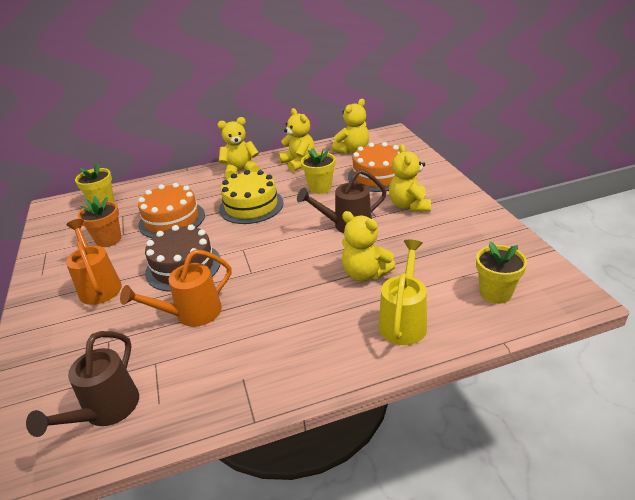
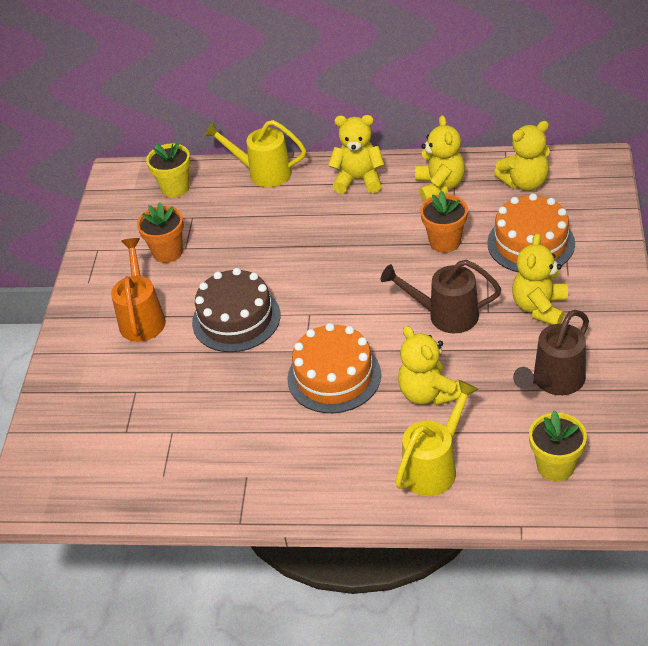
camera: 25 degrees right, 10 degrees up
(106, 411) = (116, 467): brown watering can -> brown watering can (554, 381)
(169, 181) = (263, 173): none -> yellow watering can
(172, 220) = (246, 242): orange cake -> orange cake (334, 376)
(192, 314) = (224, 385): orange watering can -> none
(251, 206) = (346, 247): yellow cake -> none
(320, 188) = (445, 242): yellow flower pot -> orange flower pot

